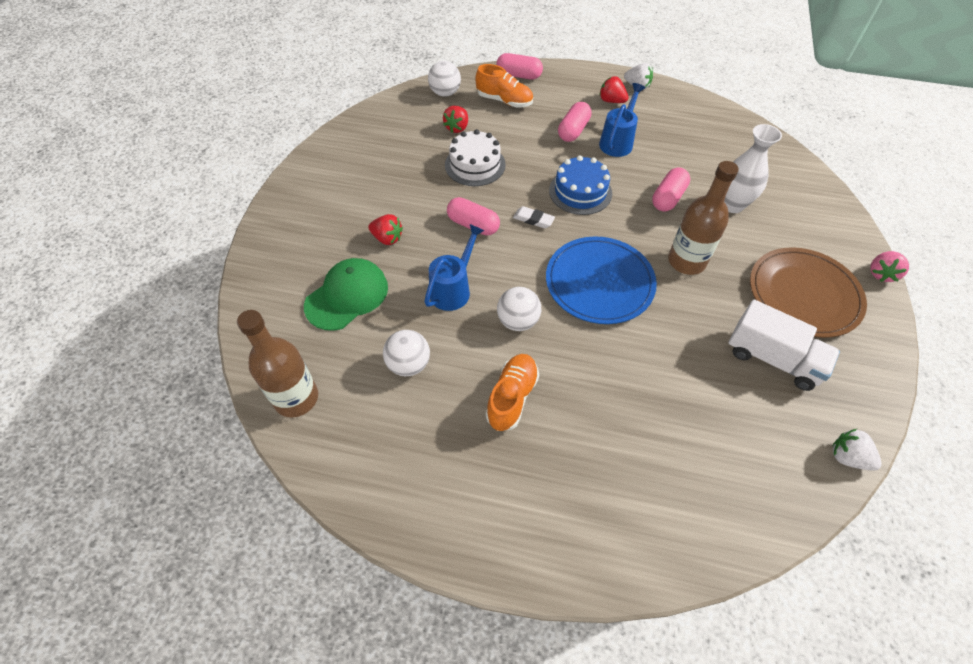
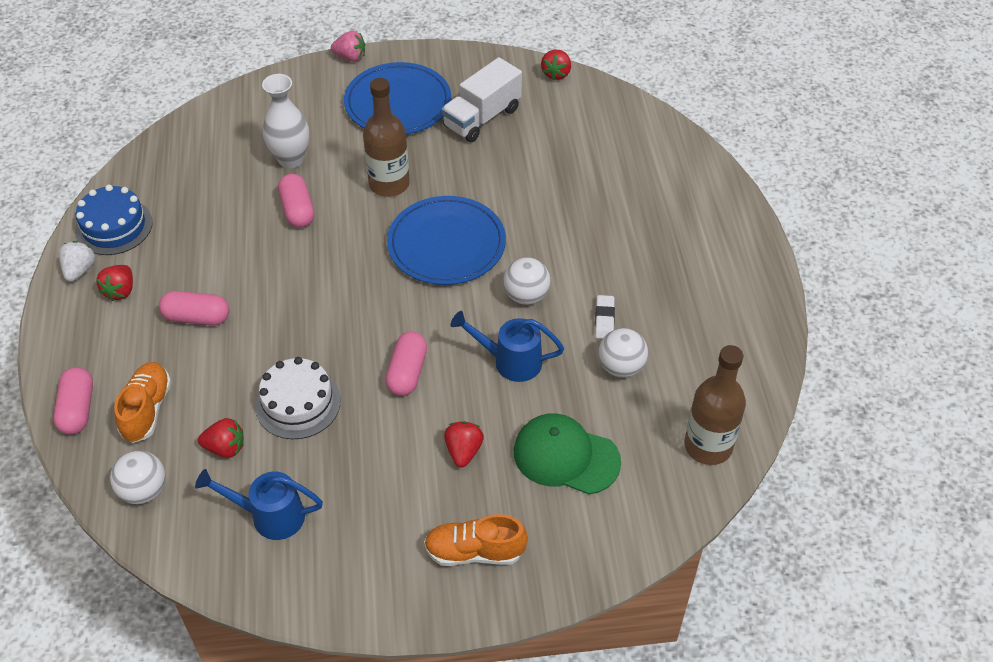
camera: 110 degrees left, 5 degrees down
(512, 397) = (613, 278): orange shoe -> orange shoe (474, 552)
(533, 219) = (376, 318): white eraser -> white eraser (604, 319)
(580, 192) = (313, 287): blue cake -> blue cake (114, 226)
(618, 141) = (207, 269): blue watering can -> blue watering can (269, 515)
(668, 198) = (297, 210): pink capsule -> pink capsule turned 60 degrees clockwise
(772, 358) = (482, 118): white truck -> white truck turned 150 degrees counterclockwise
(804, 294) = (398, 103): brown plate -> blue plate
(848, 457) = (556, 74): white strawberry -> red strawberry

